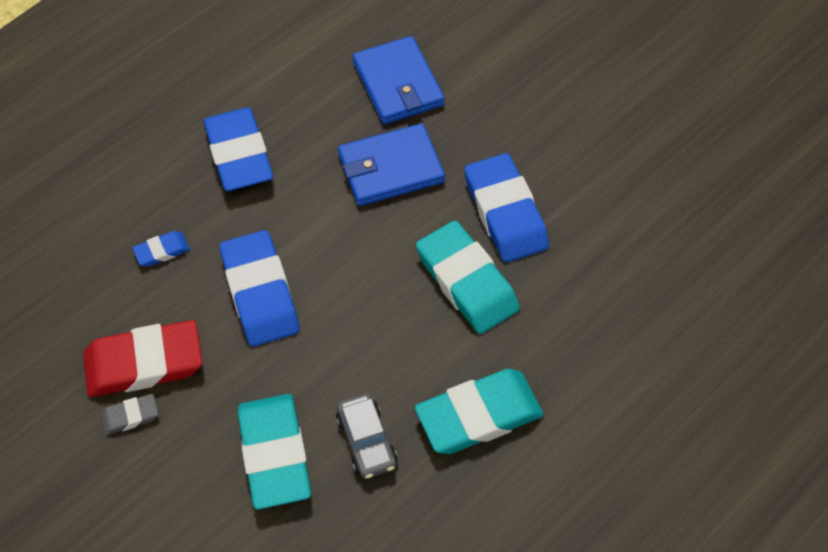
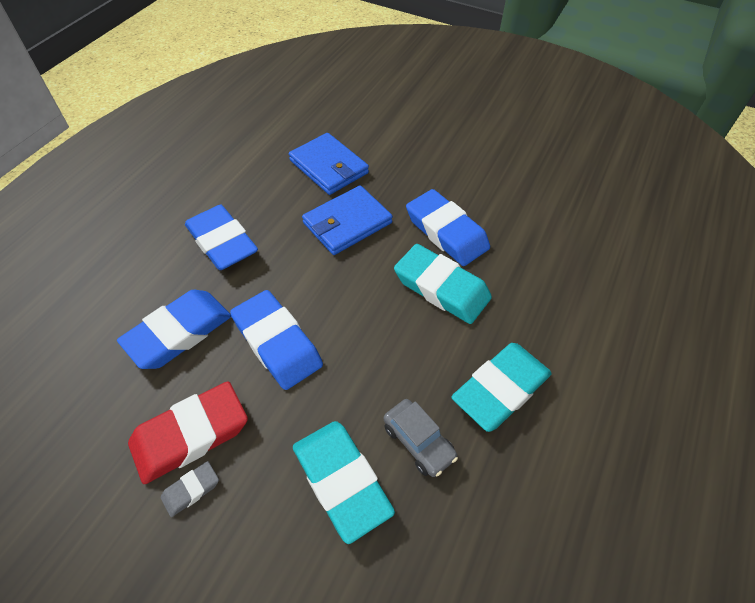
camera: 20 degrees left, 5 degrees down
(162, 251) = (179, 333): blue eraser -> blue eraser, size x2.15

